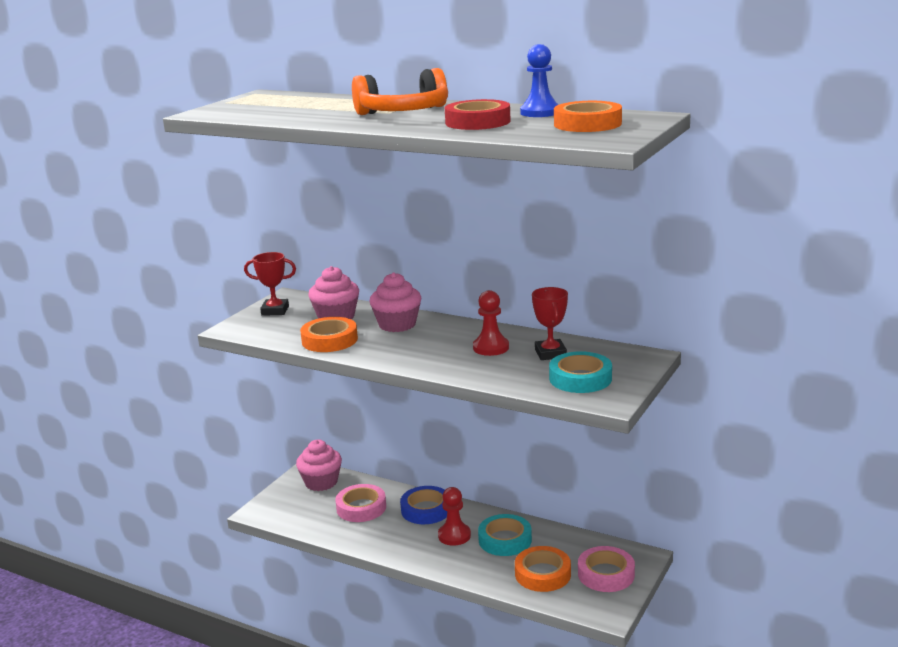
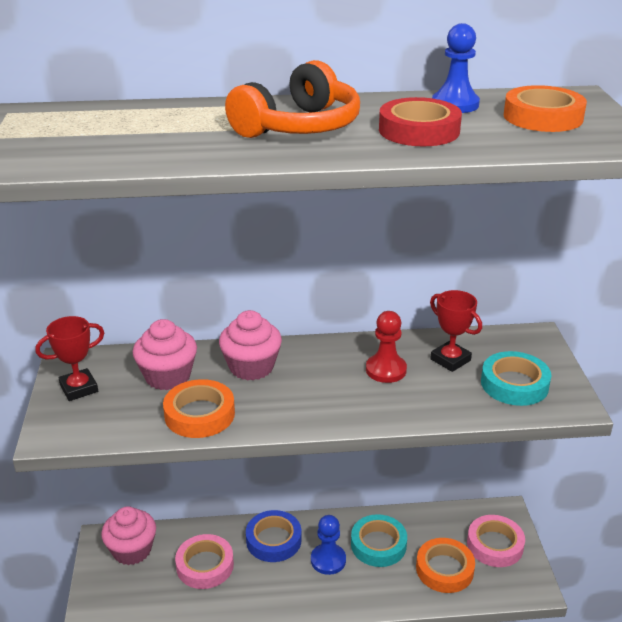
camera: 35 degrees left, 10 degrees up
(454, 535) = (328, 560): red pawn -> blue pawn

